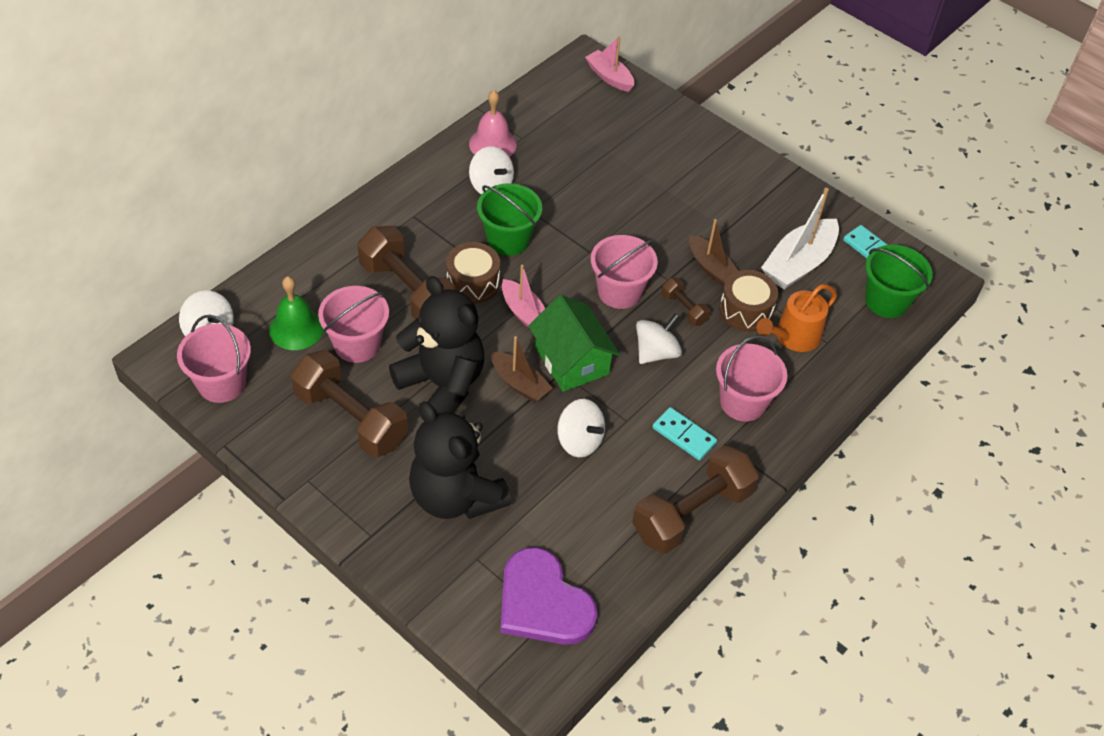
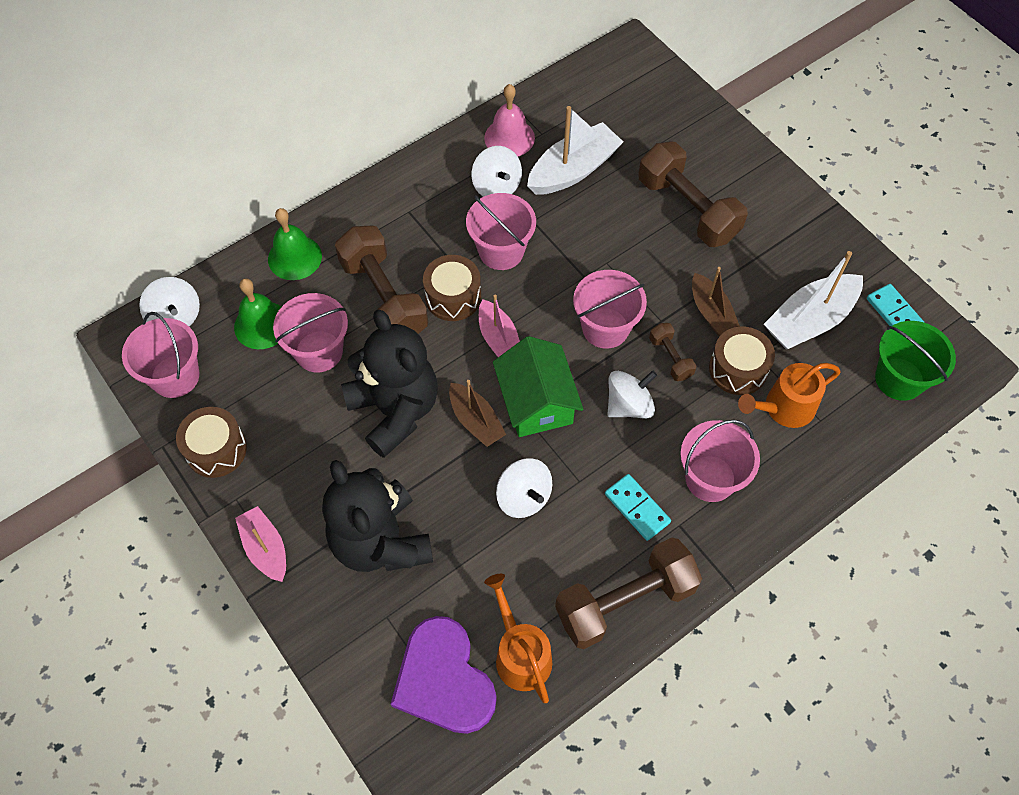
camera: 15 degrees right, 10 degrees up
(278, 441) = (216, 449): none -> brown drum
(313, 267) = (294, 257): none -> green bell
(351, 418) = (294, 435): brown dumbbell -> brown dumbbell (687, 209)
(508, 239) = (501, 251): green bucket -> pink bucket
(558, 165) = (573, 170): none -> white boat
(608, 570) = (520, 654): none -> orange watering can
(609, 77) = (651, 72): pink boat -> pink boat (265, 548)

